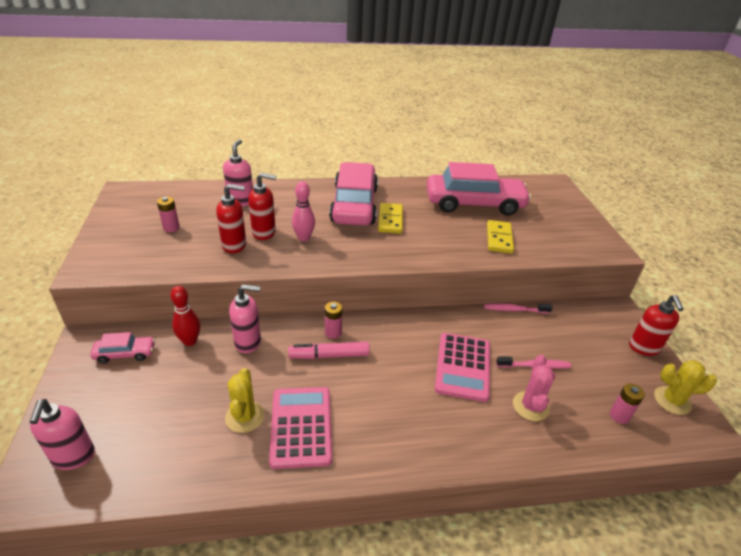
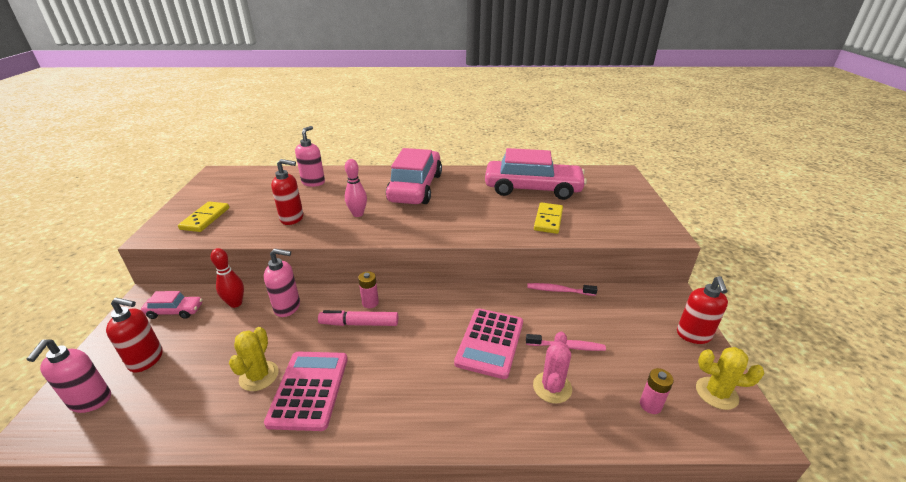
camera: 10 degrees right, 5 degrees down
(171, 228) = (243, 203): pink battery -> none
(264, 233) = (323, 209): red soap dispenser -> red soap dispenser (146, 360)
(390, 220) = (445, 201): yellow domino -> yellow domino (205, 218)

